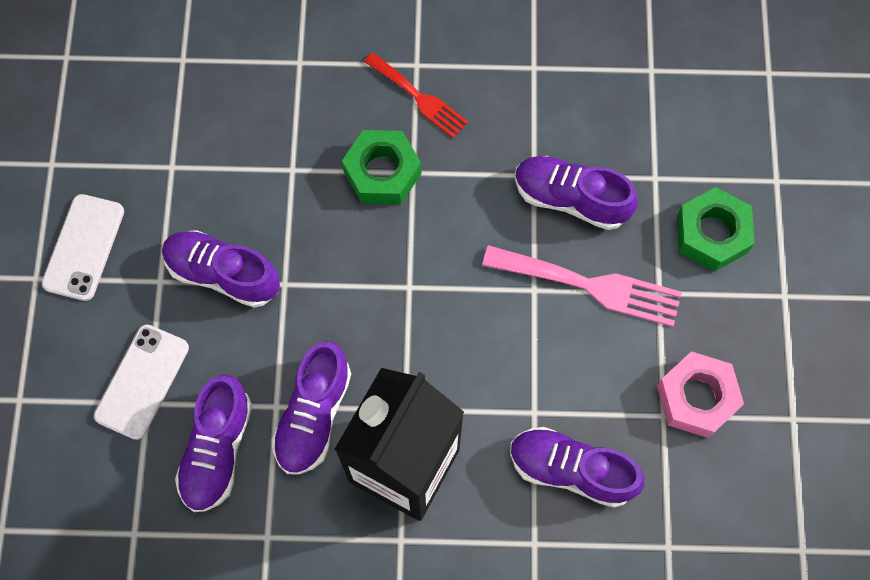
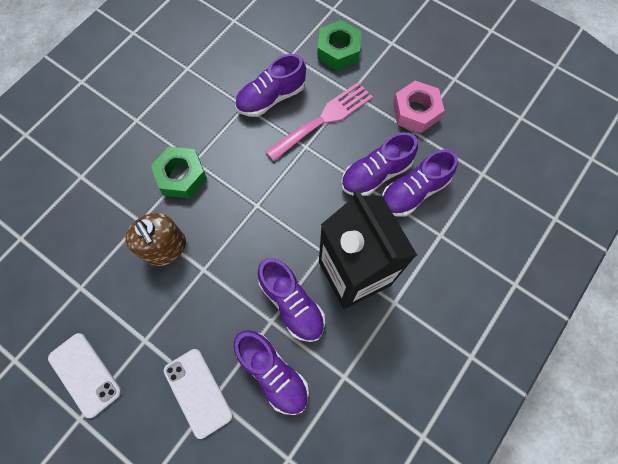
camera: 55 degrees left, 0 degrees up
(223, 274) = (170, 300): purple shoe -> purple shoe (376, 174)
(280, 222) = (165, 248): none -> brown soap dispenser
(419, 98) = (155, 131): red fork -> none

